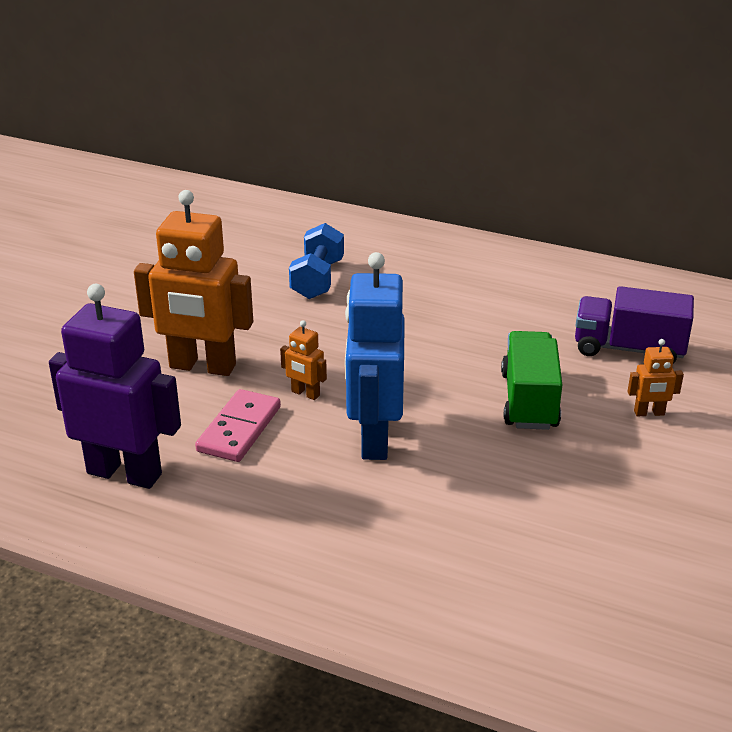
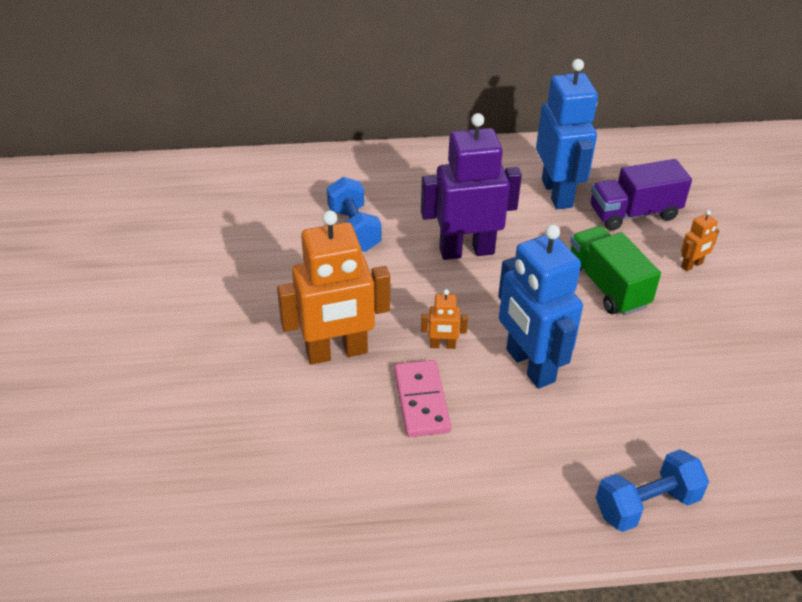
camera: 30 degrees left, 10 degrees up
(125, 473) = (368, 484): purple robot -> purple robot (466, 250)
(372, 594) = (646, 504): none -> blue dumbbell
(558, 308) = (557, 193): none -> blue robot

